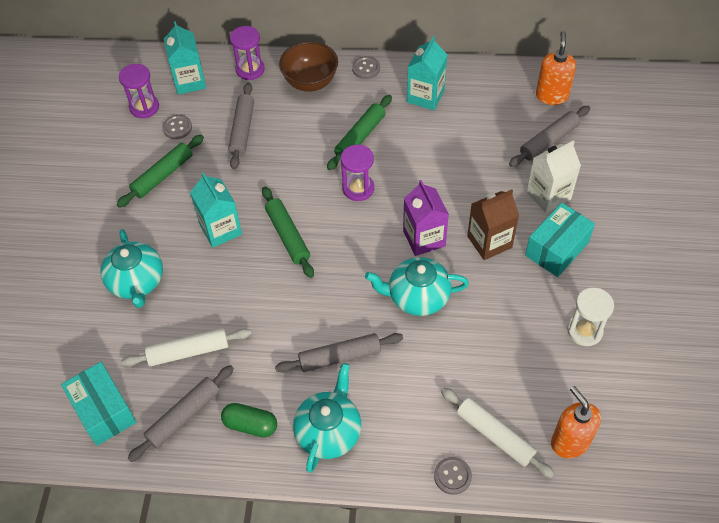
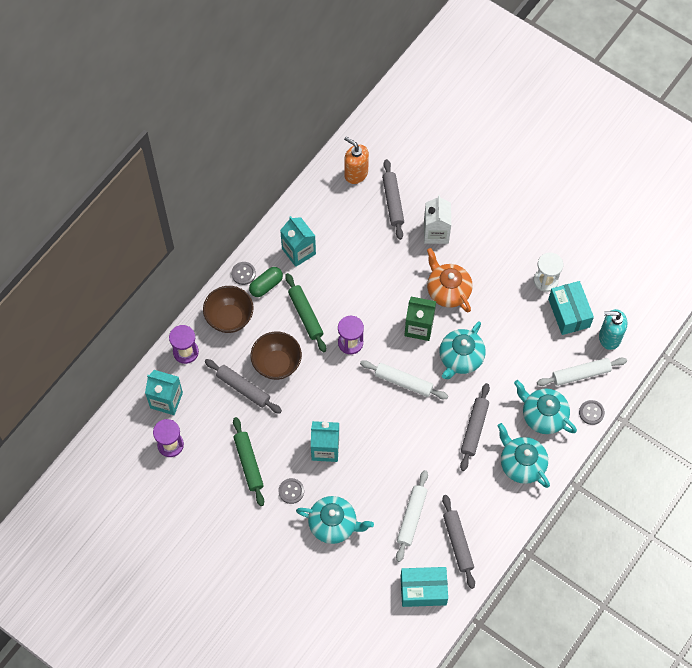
camera: 60 degrees left, 10 degrees up
(177, 128) = (208, 431): grey button -> grey button (291, 491)
(250, 425) = (489, 506): green capsule -> green capsule (266, 285)
(288, 142) = (277, 364): none -> brown bowl
(288, 236) = (360, 409): green rolling pin -> none
(347, 258) = (403, 382): none -> white rolling pin
(408, 422) = (543, 415): none -> turquoise teapot
(424, 238) = (419, 327): purple carton -> green carton
(489, 242) = (448, 290): brown carton -> orange teapot
(556, 249) = (479, 256): turquoise box -> turquoise box (569, 313)
(569, 442) = (609, 337): orange soap dispenser -> turquoise soap dispenser

